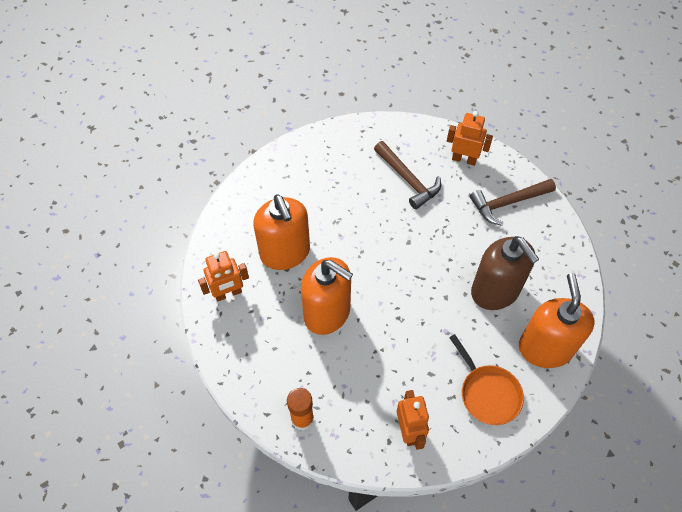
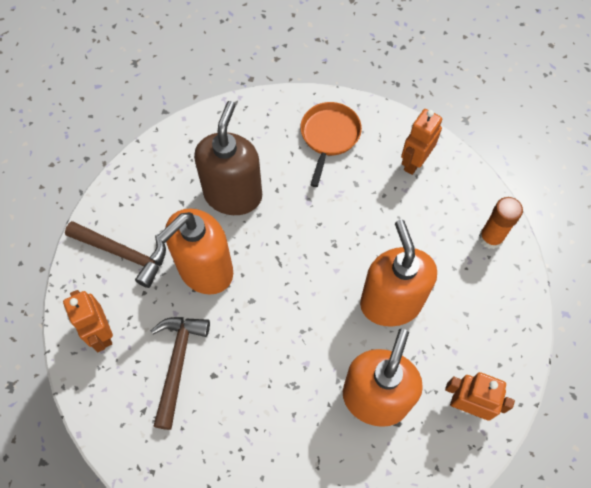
camera: 135 degrees left, 5 degrees up
(545, 348) = (250, 127): orange soap dispenser -> orange soap dispenser (205, 270)

